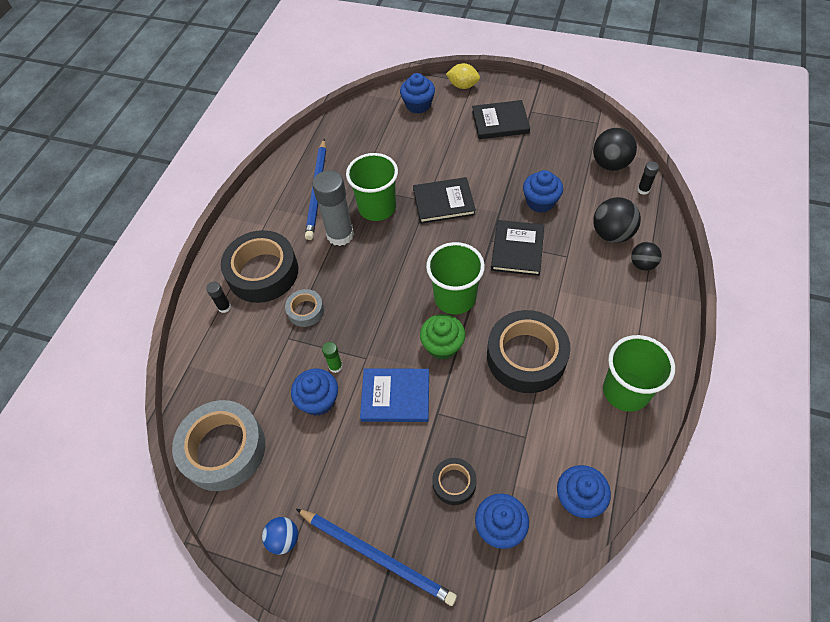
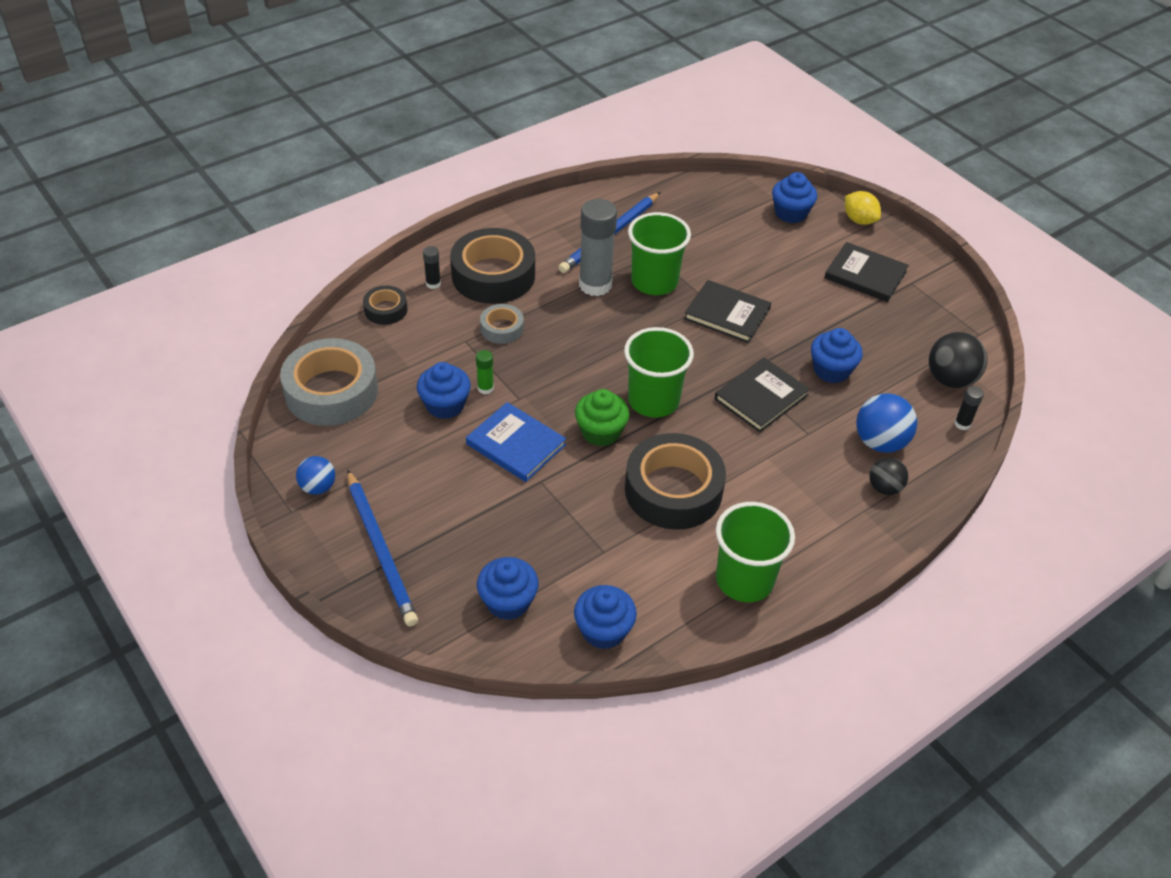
camera: 30 degrees right, 10 degrees down
(454, 483) = (501, 543): black tape -> black tape (386, 310)
(611, 234) = (880, 442): black ball -> blue ball

